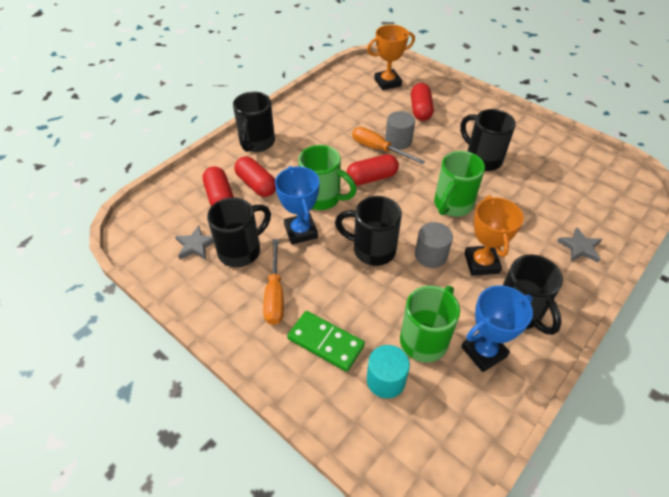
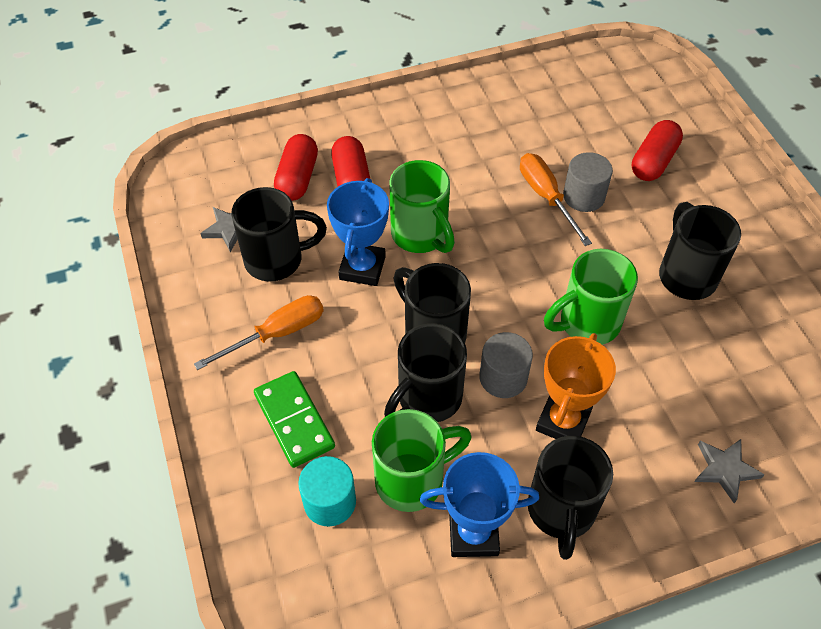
camera: 30 degrees right, 5 degrees up
(256, 143) = (391, 121): black mug -> black mug (427, 399)
(275, 295) = (277, 334): orange screwdriver -> orange screwdriver turned 150 degrees counterclockwise
(371, 178) = (505, 235): red capsule -> none
(387, 82) = (637, 99): orange trophy -> none

